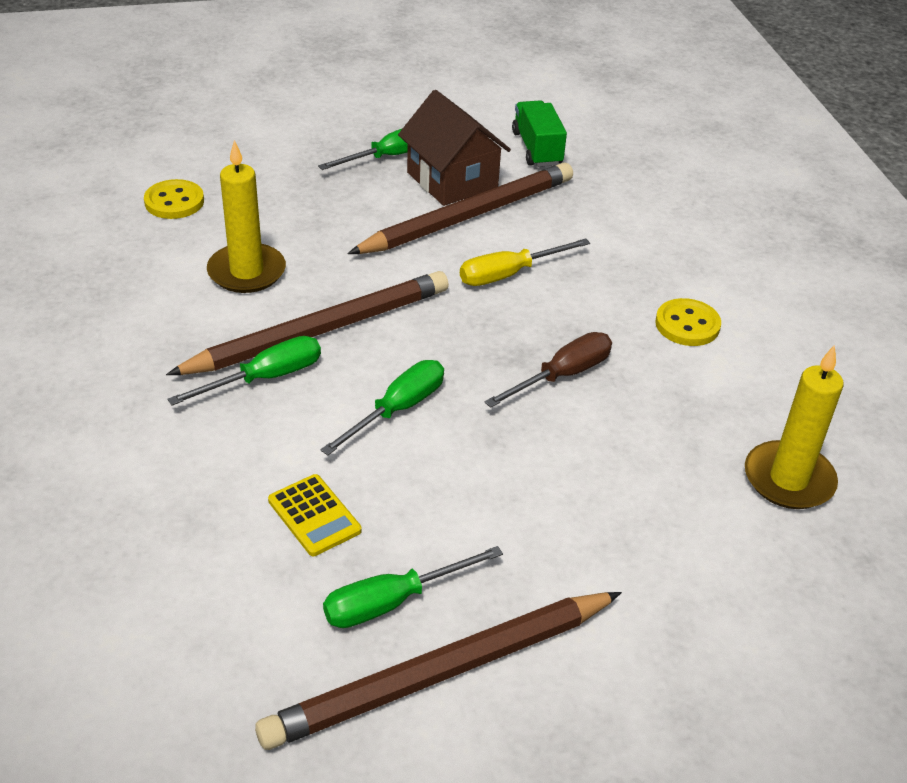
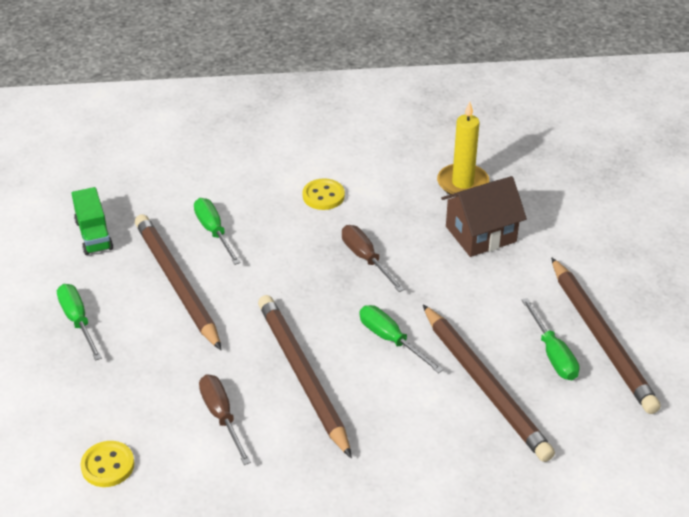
camera: 80 degrees left, 0 degrees up
(247, 272) = (221, 416): yellow candle -> brown screwdriver
(265, 378) = (351, 407): green screwdriver -> green screwdriver (214, 231)
(314, 515) = (485, 386): yellow calculator -> brown pencil
(452, 180) = (125, 287): brown house -> brown house (481, 234)
(509, 274) = (254, 270): yellow screwdriver -> none
(537, 149) = (94, 235): green truck -> green truck turned 105 degrees counterclockwise

